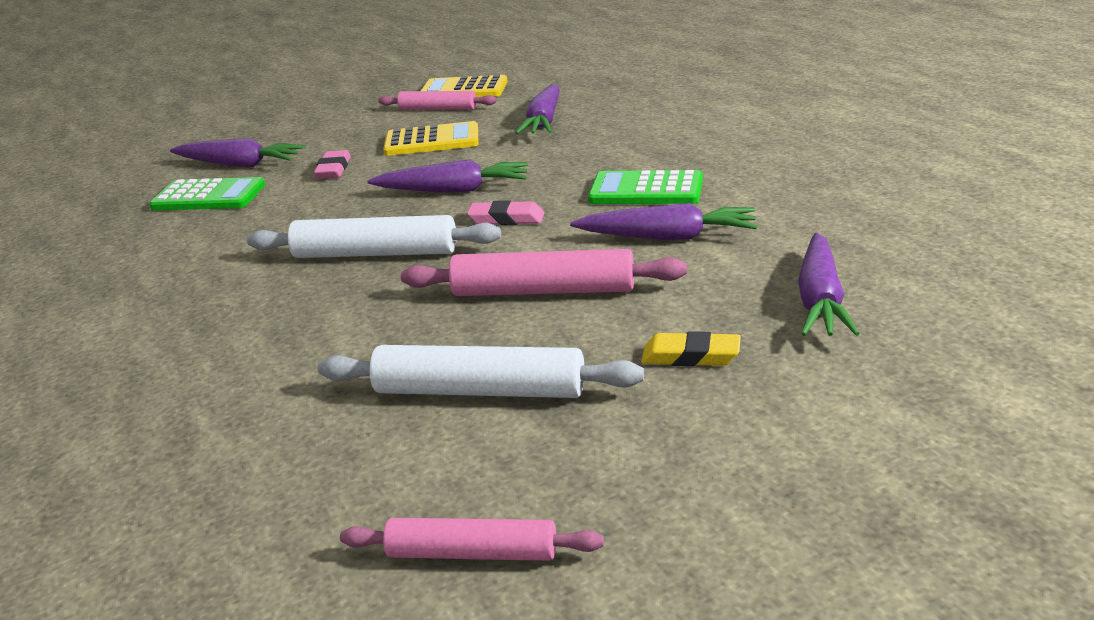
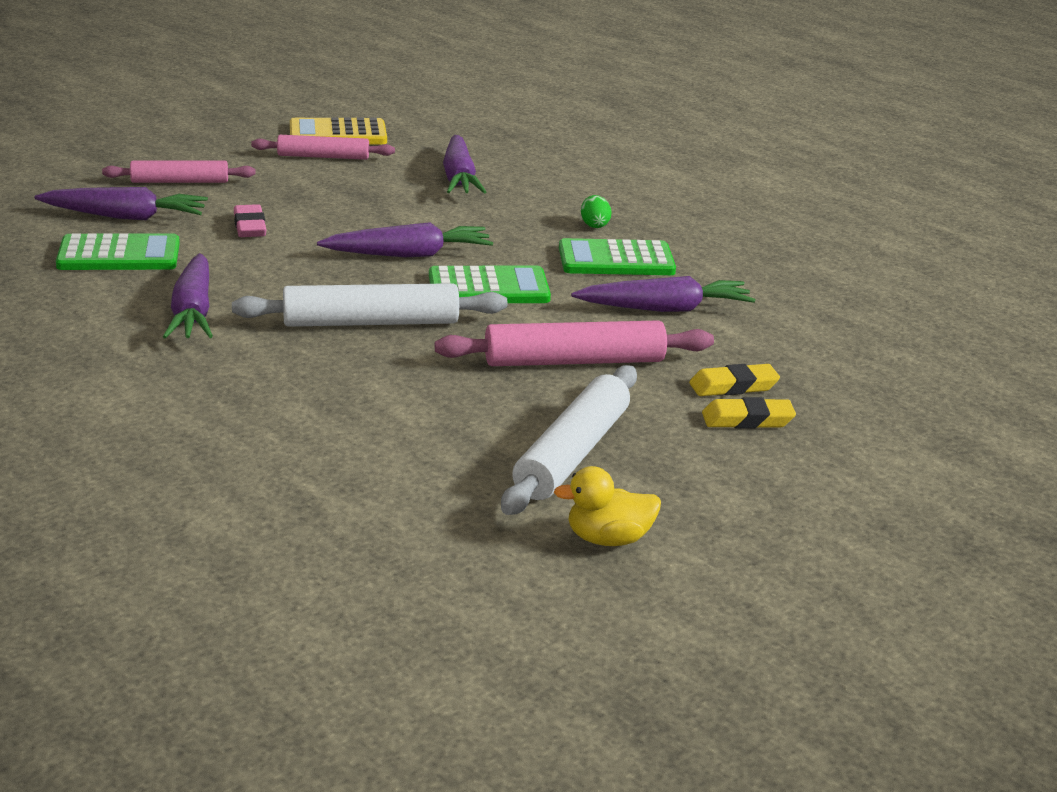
camera: 20 degrees left, 0 degrees up
(432, 141) = (343, 196): yellow calculator -> none
(456, 494) = (608, 539): none -> yellow duck
(472, 553) = (652, 583): pink rolling pin -> pink rolling pin (180, 182)
(479, 391) = (572, 454): white rolling pin -> white rolling pin turned 60 degrees counterclockwise
(506, 219) = (488, 287): pink eraser -> green calculator
(644, 158) = (594, 225): none -> green egg
(695, 318) = (733, 386): none -> yellow eraser
(820, 300) = (836, 369): purple carrot -> purple carrot (193, 312)

